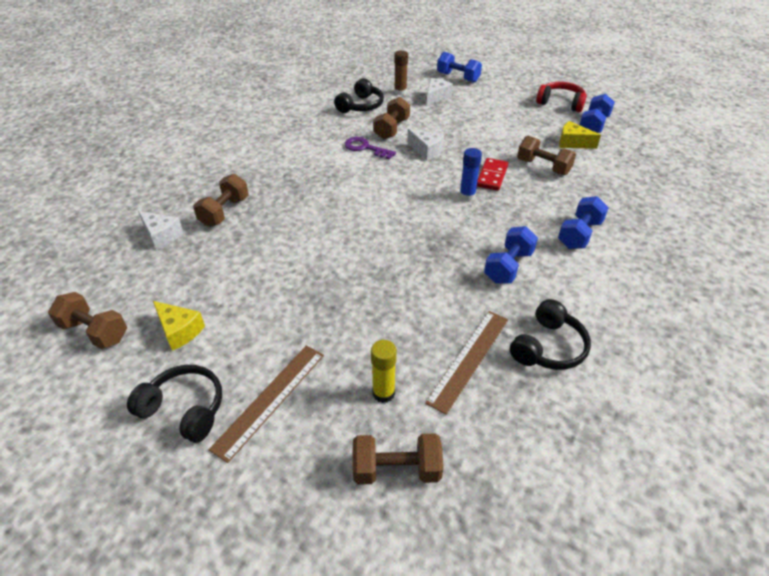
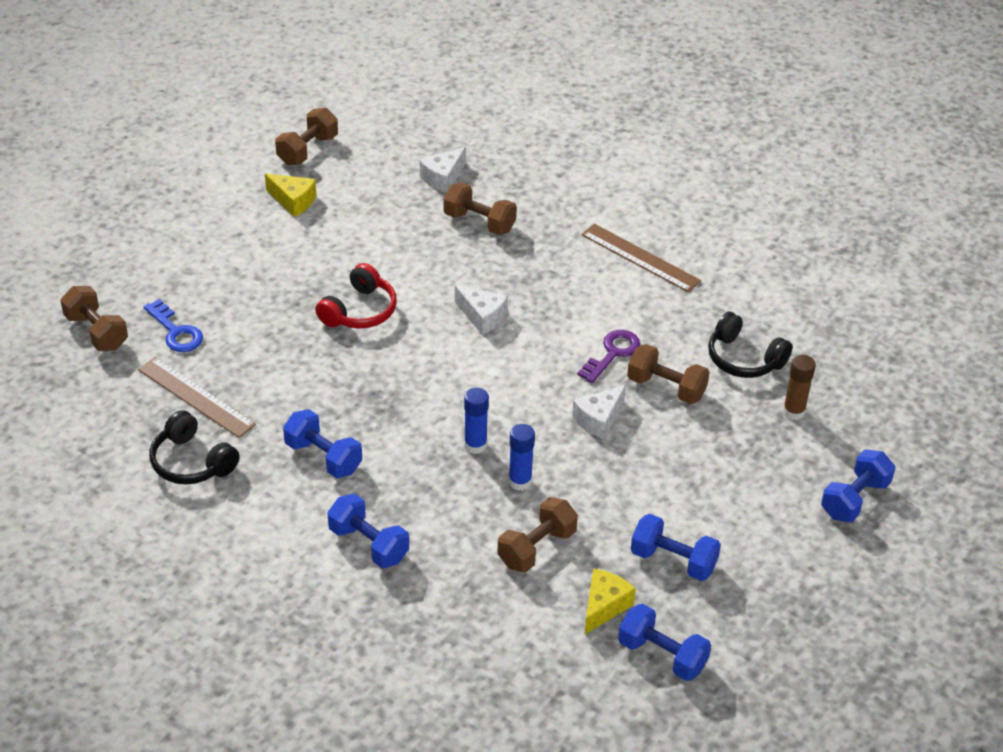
camera: 95 degrees right, 0 degrees up
(179, 331) = (293, 201): yellow cheese -> yellow cheese turned 105 degrees counterclockwise
(184, 409) = (200, 210): black headphones -> none
(270, 399) = (193, 260): brown ruler -> brown ruler (640, 258)
(383, 393) = (176, 331): yellow glue stick -> blue key
(396, 469) = (96, 332): brown dumbbell -> brown dumbbell turned 45 degrees counterclockwise
(436, 97) = (774, 456): white cheese -> white cheese (482, 317)
(492, 176) = (520, 481): red domino -> blue glue stick
(527, 124) = (673, 560): none -> blue dumbbell
(560, 103) = (748, 630): red headphones -> red headphones (359, 311)

